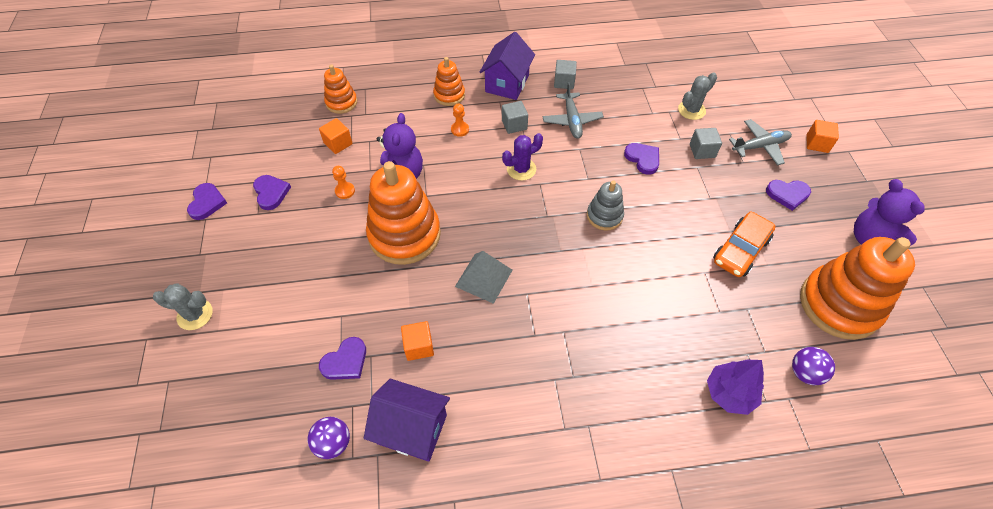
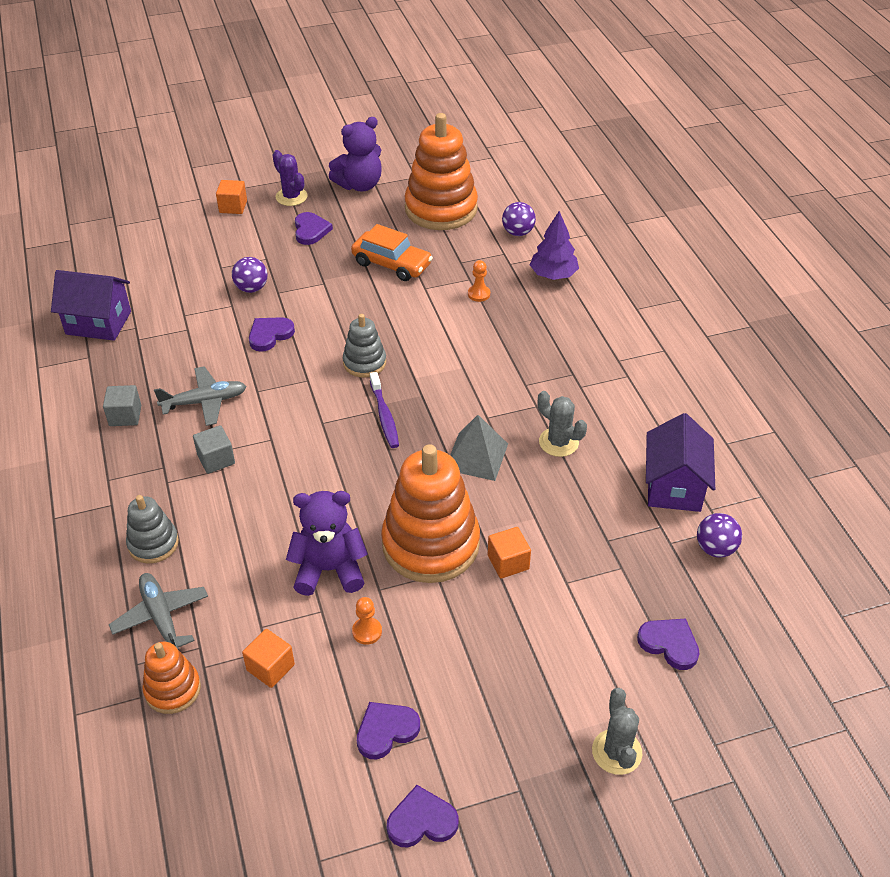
camera: 100 degrees left, 10 degrees down
(345, 361) = (622, 562): purple heart -> purple heart (669, 644)
(419, 346) = (581, 499): orange cube -> orange cube (508, 562)
(449, 95) = (153, 543): orange stacking toy -> grey stacking toy
(460, 129) = (229, 518): orange pawn -> orange pawn (479, 294)
(507, 83) = (127, 478): purple house -> purple house (98, 323)
(521, 169) = (300, 442): purple cactus -> purple cactus (291, 197)
(540, 222) = (384, 416): none -> purple toothbrush
(691, 110) = (181, 296): grey cactus -> grey cactus (558, 442)
(702, 151) = (251, 288): grey cube -> purple ball
(760, 146) = (240, 245): grey plane -> grey plane (161, 617)

